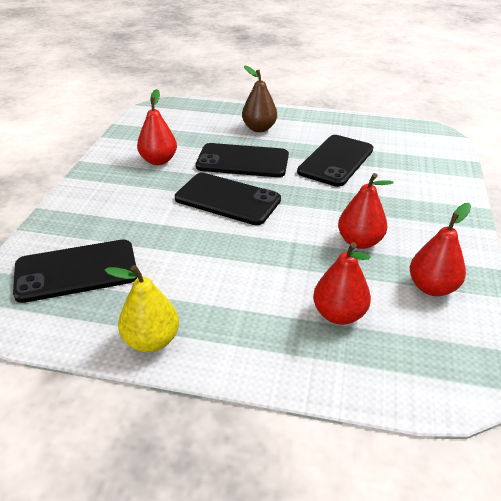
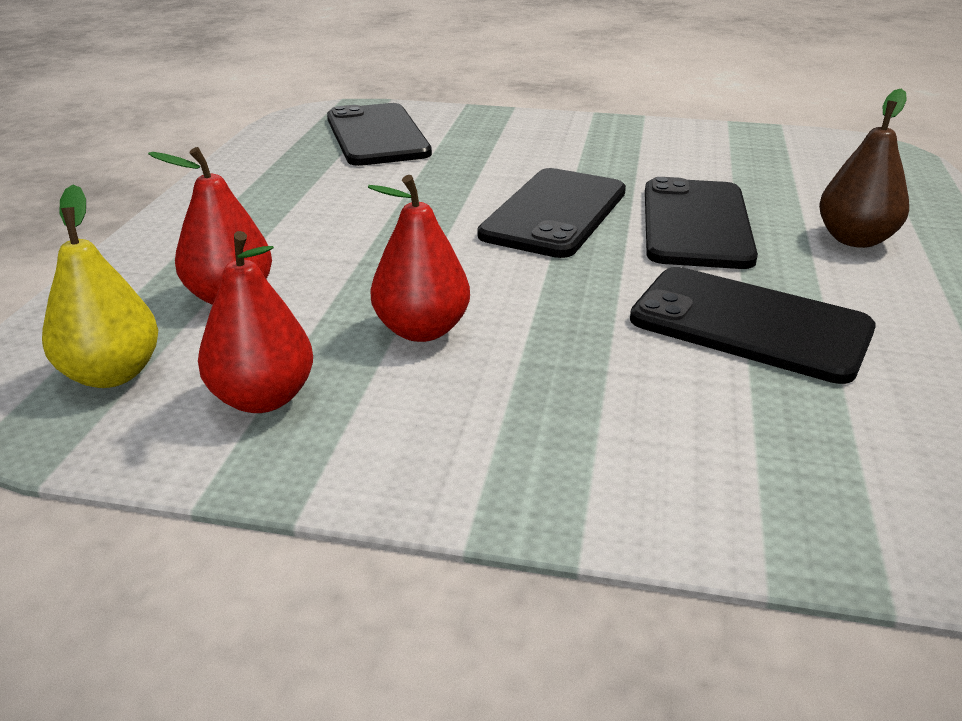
camera: 90 degrees right, 5 degrees down
(151, 341) = (238, 179): yellow pear -> yellow pear (112, 374)
(158, 160) = (666, 160): red pear -> none

